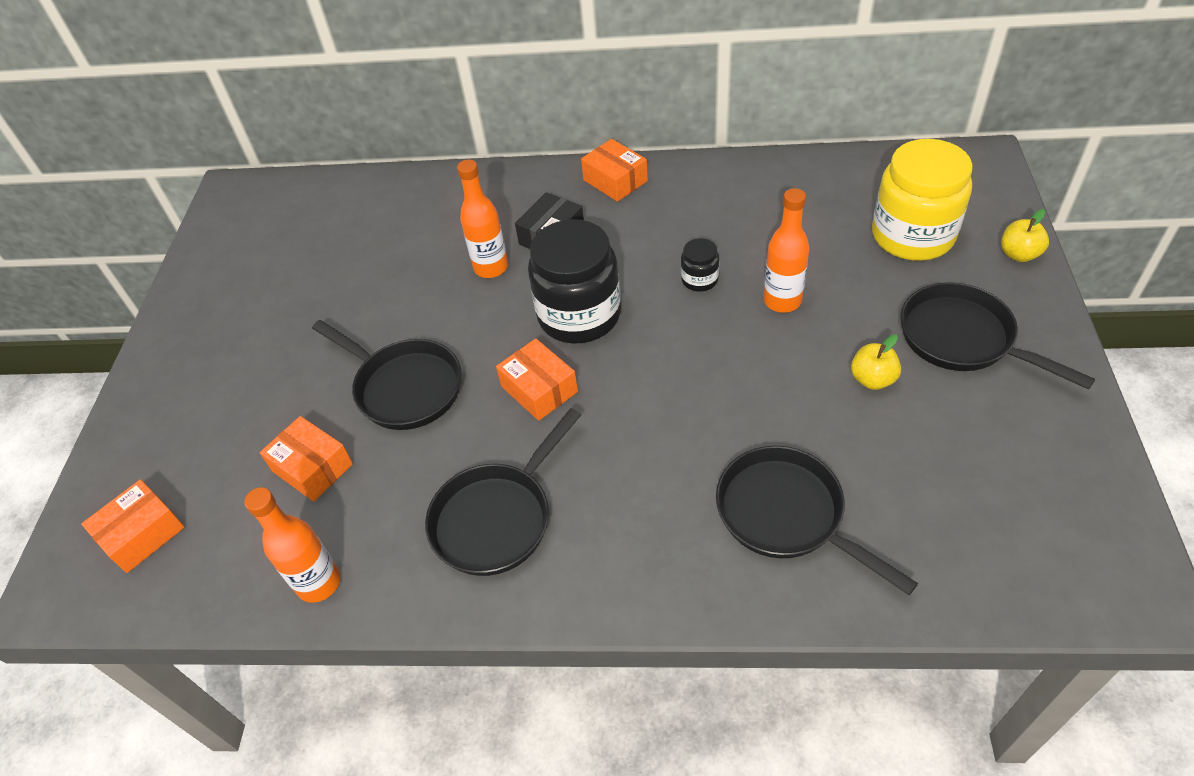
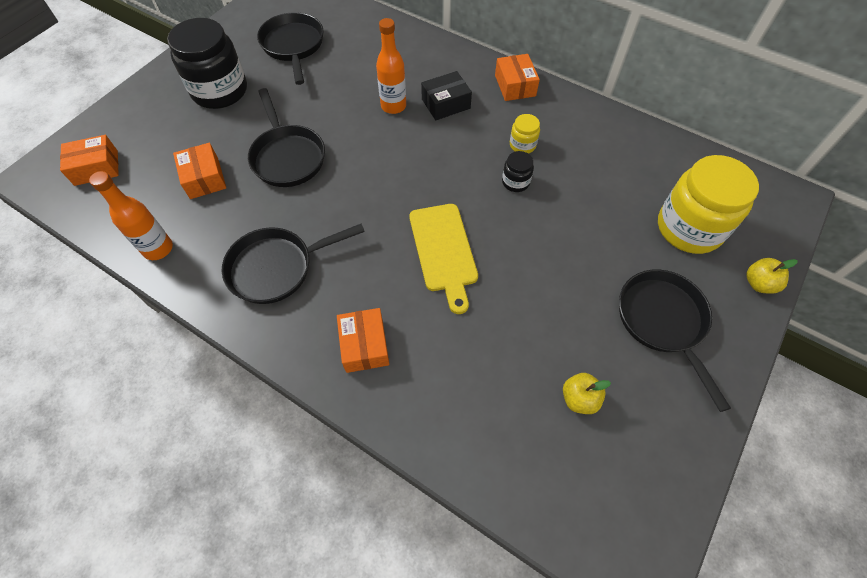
camera: 25 degrees right, 10 degrees up
(539, 389) = (361, 201): orange box -> orange box (364, 345)
(579, 315) = (421, 165): black jar -> black jar (220, 91)
(675, 238) = (522, 145): none -> yellow jar
(681, 392) = (443, 251): none -> yellow cutting board
(782, 301) = (558, 226): orange bottle -> none
(786, 515) = (445, 370): black pan -> black pan (293, 46)
(872, 379) = (575, 314): yellow apple -> yellow apple (579, 399)

